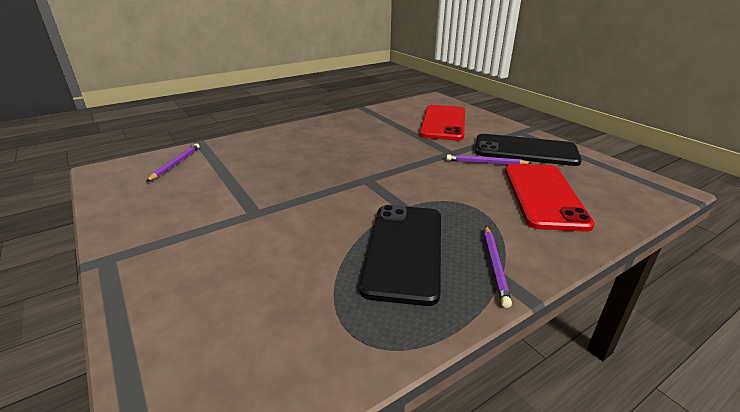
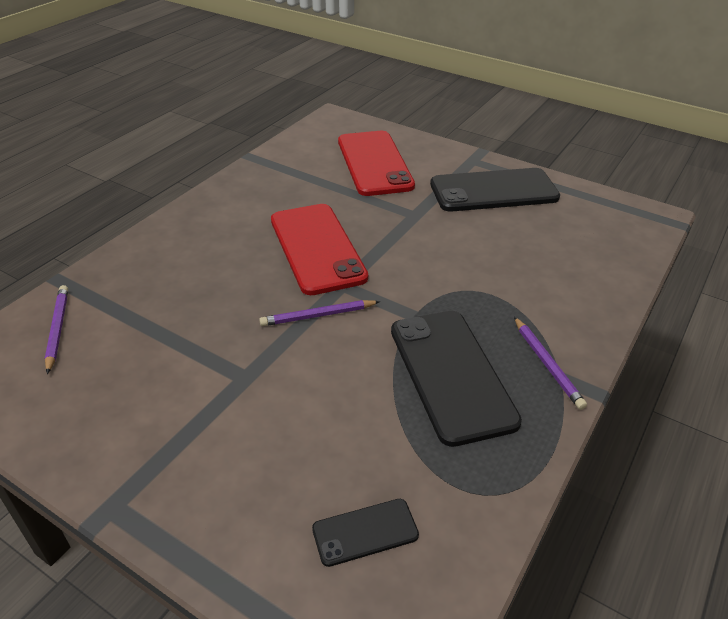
camera: 25 degrees left, 10 degrees up
(246, 335) = (365, 532): none -> black phone
(485, 163) = (461, 221): purple pencil -> purple pencil (318, 316)
(543, 196) = (545, 256): red phone -> red phone (317, 248)

